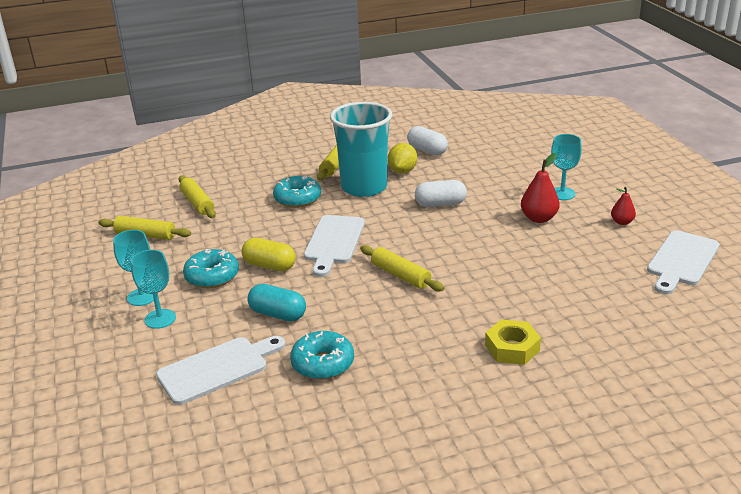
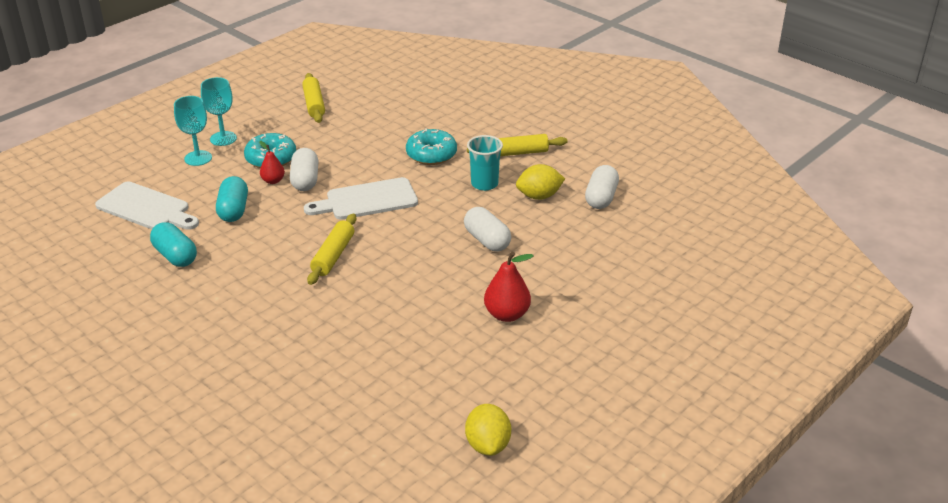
camera: 60 degrees right, 5 degrees up
(197, 203) = (384, 107): yellow rolling pin -> none
(269, 265) = (305, 180): yellow capsule -> white capsule
(323, 363) = (175, 256): turquoise donut -> turquoise capsule
(364, 187) = (484, 184): turquoise cup -> turquoise cup, size x0.52
(512, 348) = (248, 355): yellow nut -> none
(562, 194) = (579, 318): turquoise goblet -> none
(622, 222) = (545, 379): red pear -> red pear (273, 181)
(682, 260) = (488, 445): white cutting board -> yellow lemon

